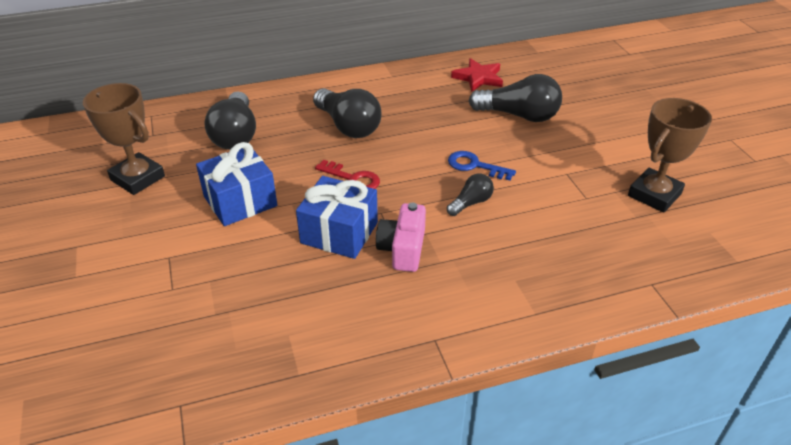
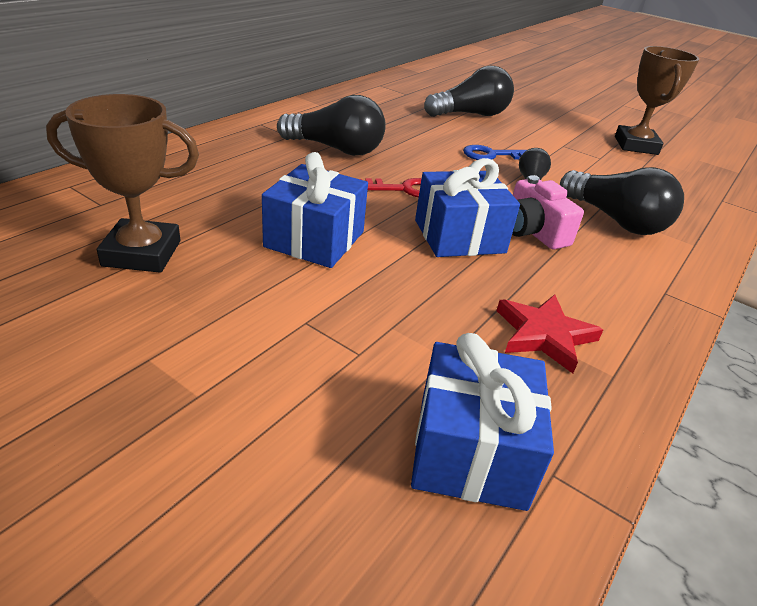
camera: 40 degrees left, 5 degrees down
(156, 370) = (471, 451): none -> blue gift
(235, 135) = (219, 181): black light bulb -> black light bulb (615, 220)
(478, 78) = (399, 95): red star -> red star (544, 335)

